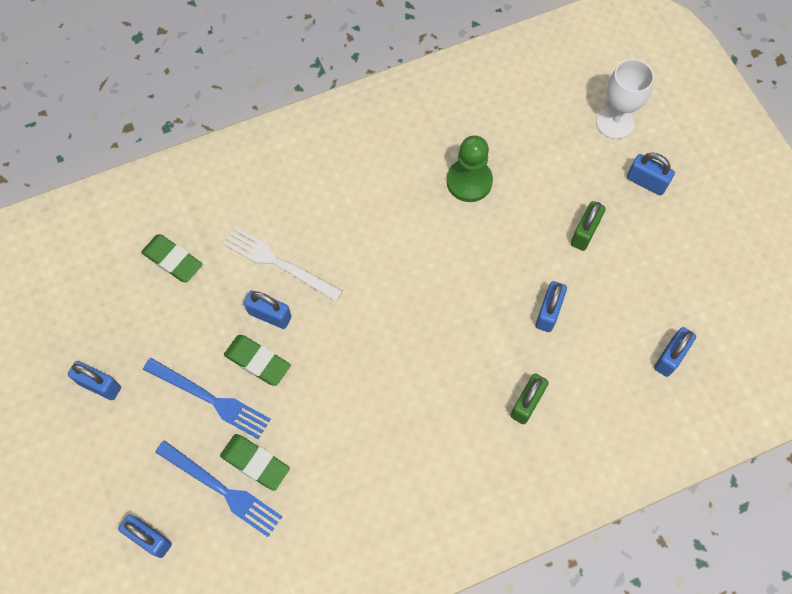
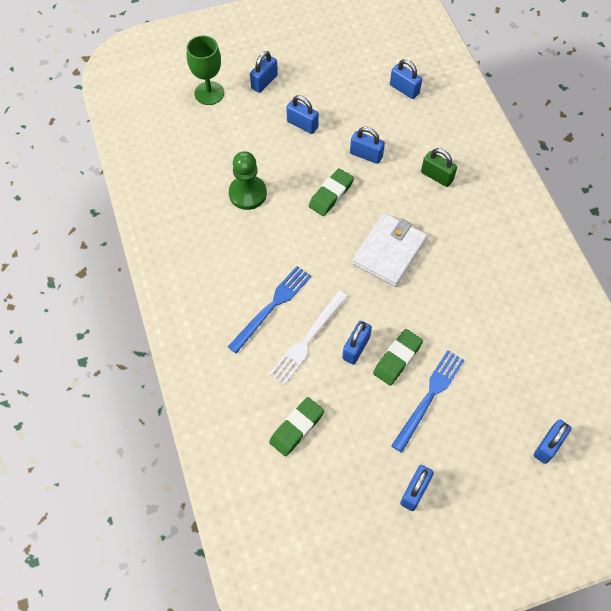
camera: 85 degrees left, 5 degrees down
(222, 489) = (506, 389): blue fork -> blue fork (272, 306)
(255, 463) = (484, 363): green eraser -> green eraser (331, 194)
(403, 347) = (389, 252): none -> white wallet
(585, 233) = (302, 124): green padlock -> blue padlock
(615, 122) = (209, 93): white goblet -> green goblet

